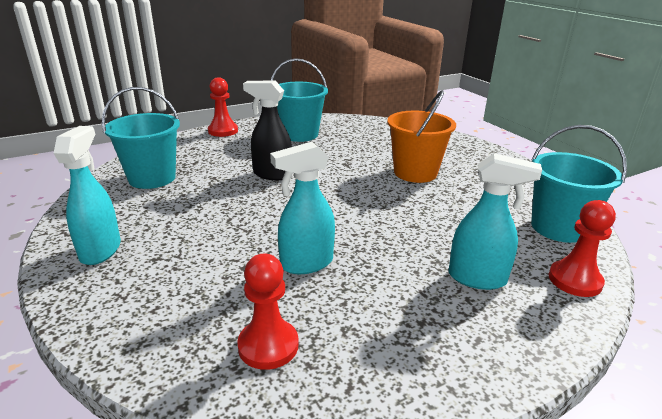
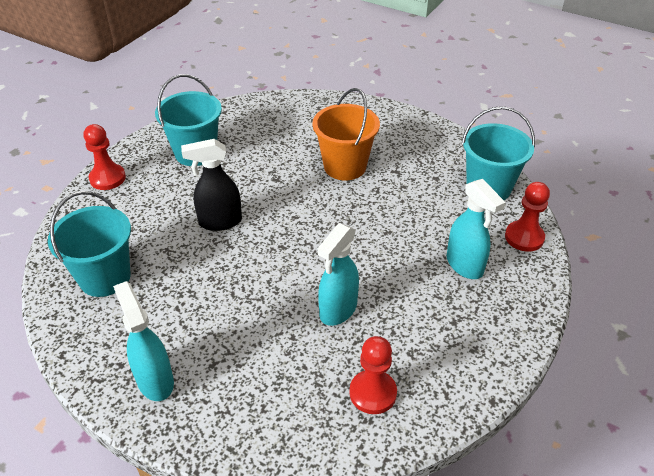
camera: 30 degrees left, 15 degrees up
(478, 278) = (465, 265): turquoise spray bottle -> turquoise spray bottle turned 75 degrees clockwise

